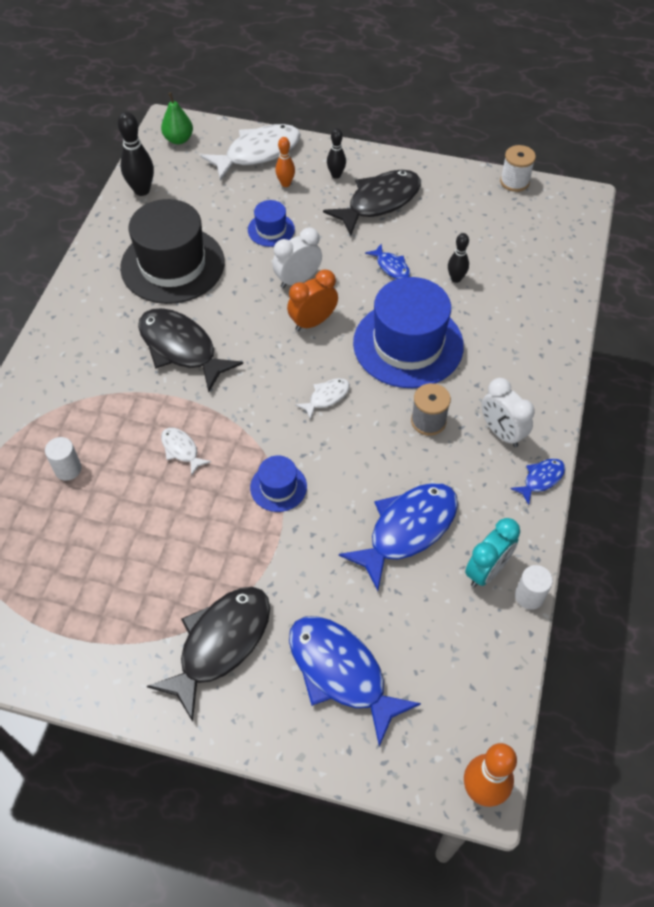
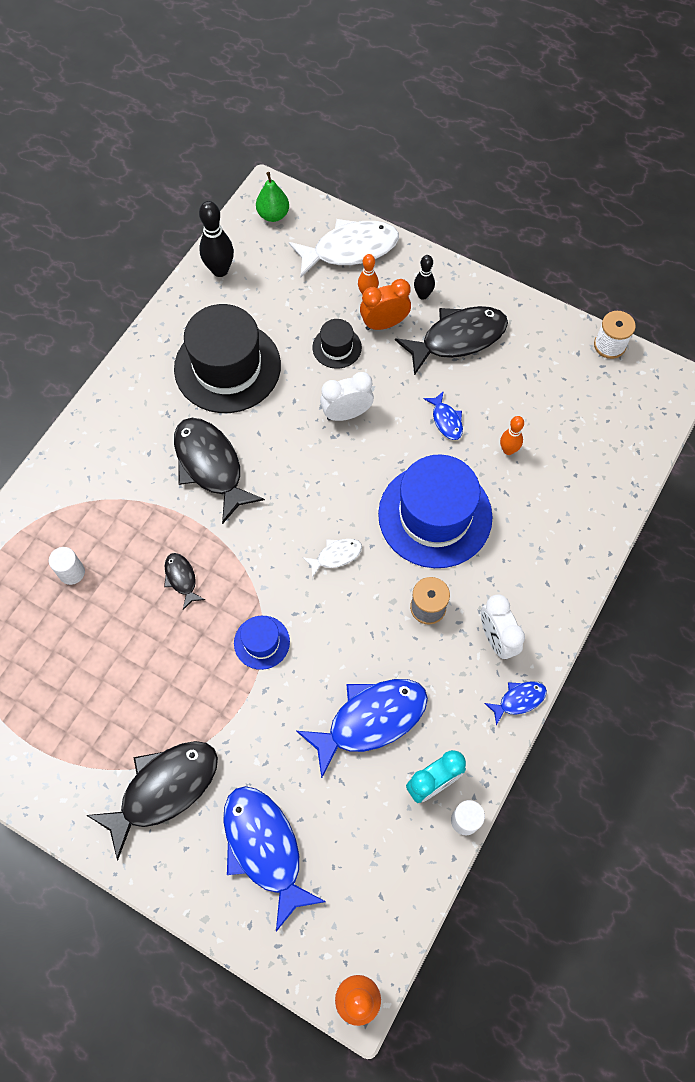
camera: 15 degrees right, 10 degrees up
(181, 450) = (181, 578): white fish -> black fish
(271, 230) = (337, 347): blue hat -> black hat
(313, 322) = (347, 467): orange clock -> orange clock (384, 324)
(456, 279) = (508, 450): black bowling pin -> orange bowling pin

